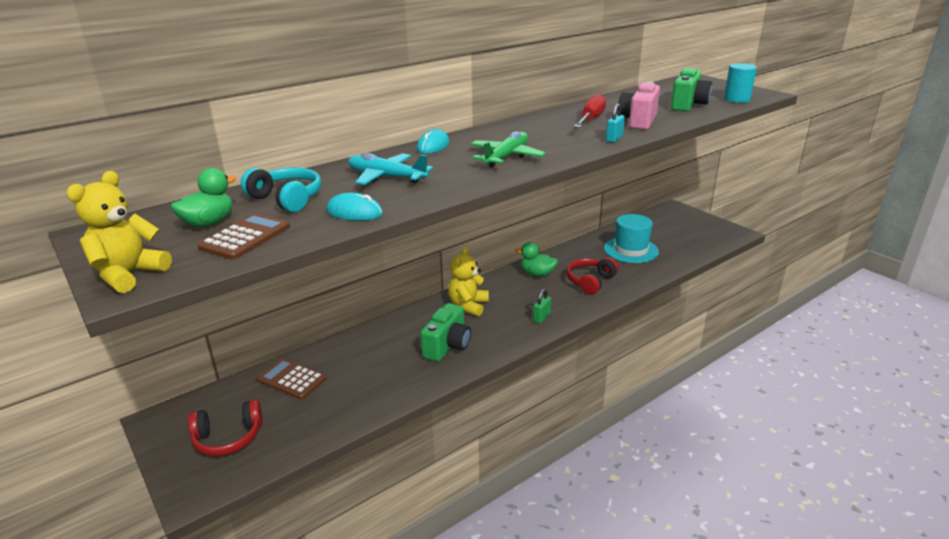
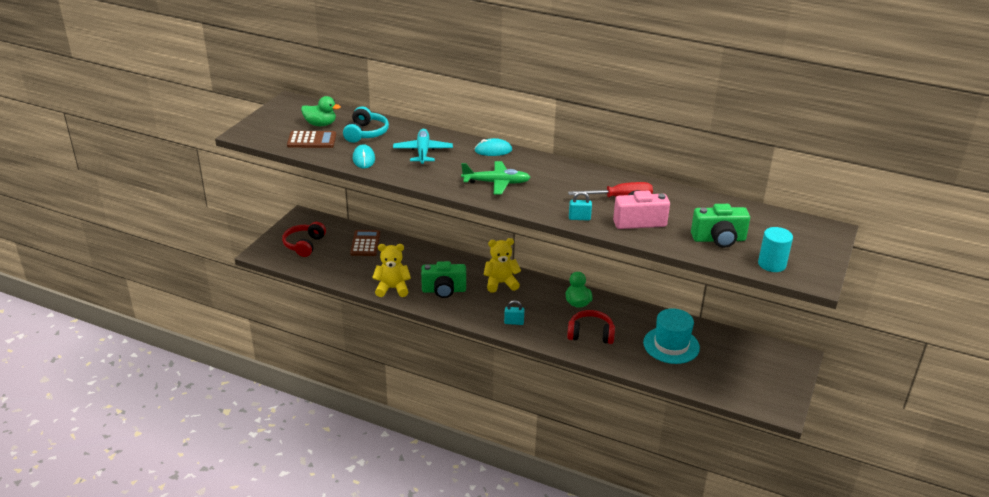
camera: 60 degrees right, 5 degrees up
(129, 275) = (256, 129): yellow teddy bear -> yellow teddy bear (392, 288)
(228, 438) = (304, 245): red headphones -> red headphones turned 60 degrees clockwise
(541, 317) = (514, 322): green padlock -> turquoise padlock

